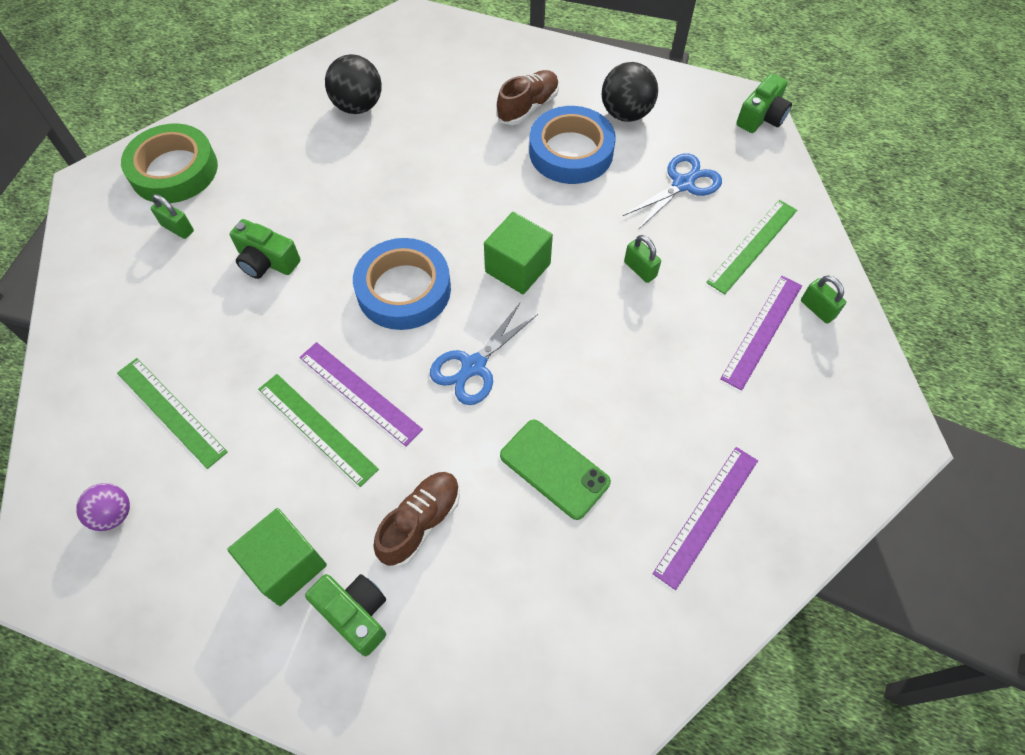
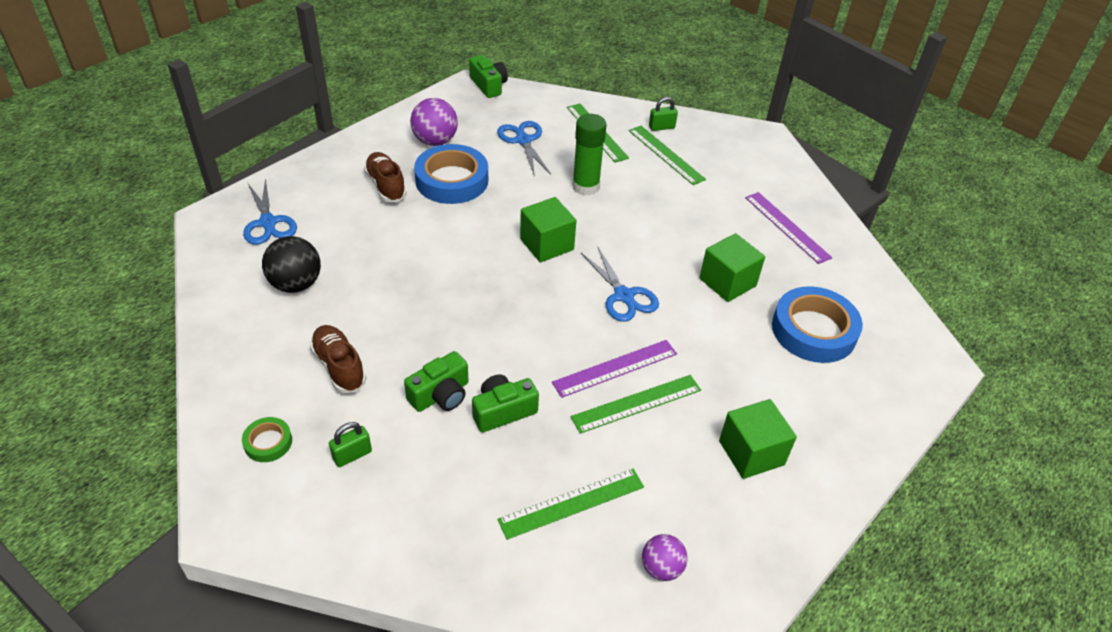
camera: 70 degrees left, 15 degrees down
(174, 170) = (268, 442): green tape -> green tape, size x0.48
(355, 614) = (803, 421): green camera -> green camera (503, 411)
(404, 289) = (528, 313): blue tape -> blue tape (813, 330)
(420, 522) = (743, 364): brown shoe -> brown shoe (339, 366)
(426, 53) = (268, 222): none -> blue scissors
(554, 469) = (727, 282): green phone -> green cube
(625, 113) = (435, 141): black ball -> purple ball
(640, 269) = (585, 186): green padlock -> green glue stick
(762, 331) = (666, 154): purple ruler -> green ruler

